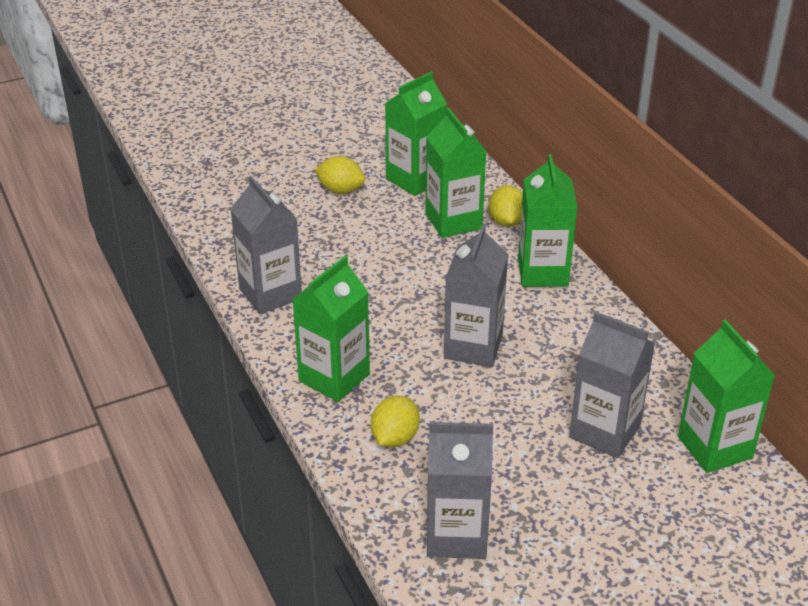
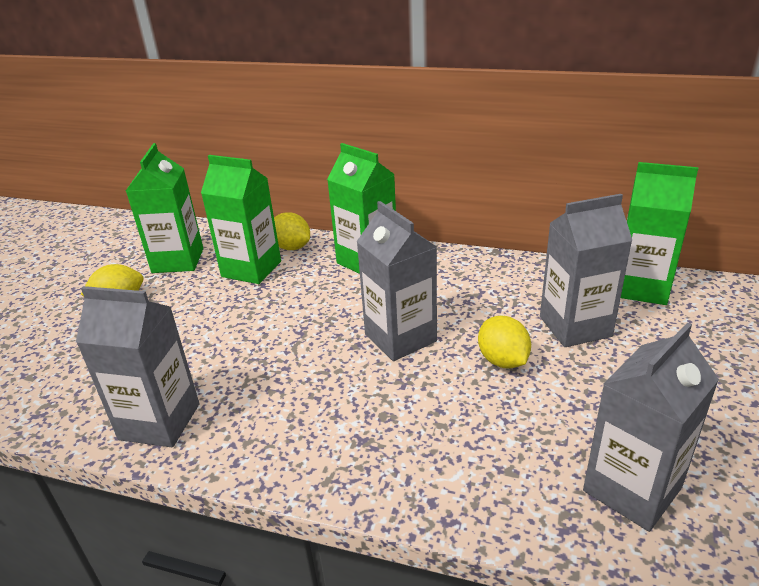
camera: 45 degrees left, 5 degrees down
(334, 377) = (328, 446): green carton -> none
(395, 438) = (457, 453): yellow lemon -> yellow lemon (502, 360)

